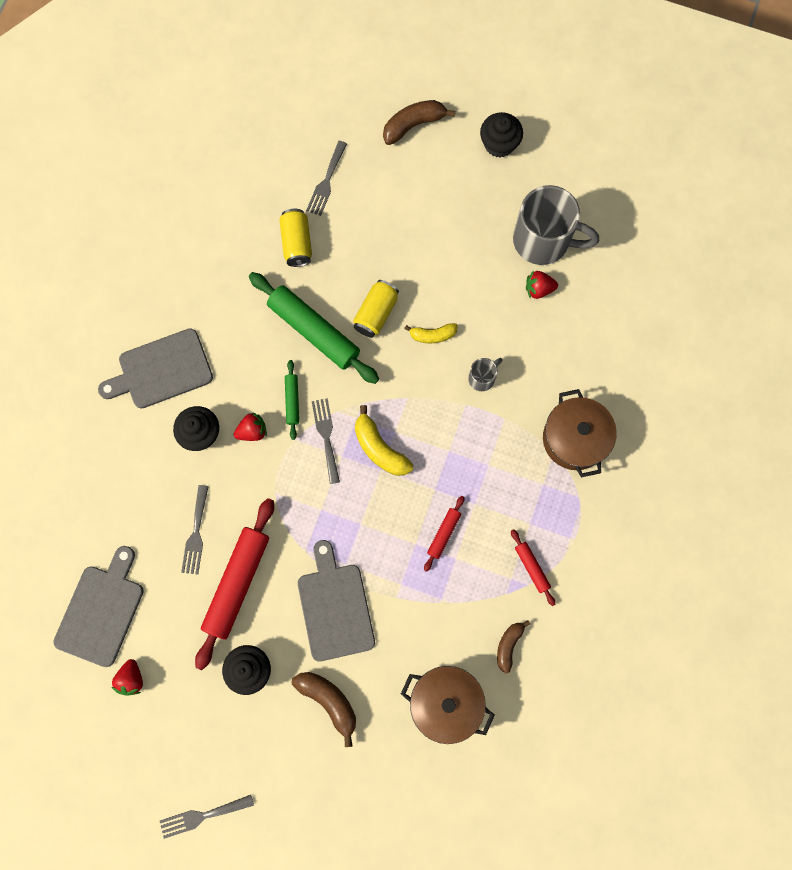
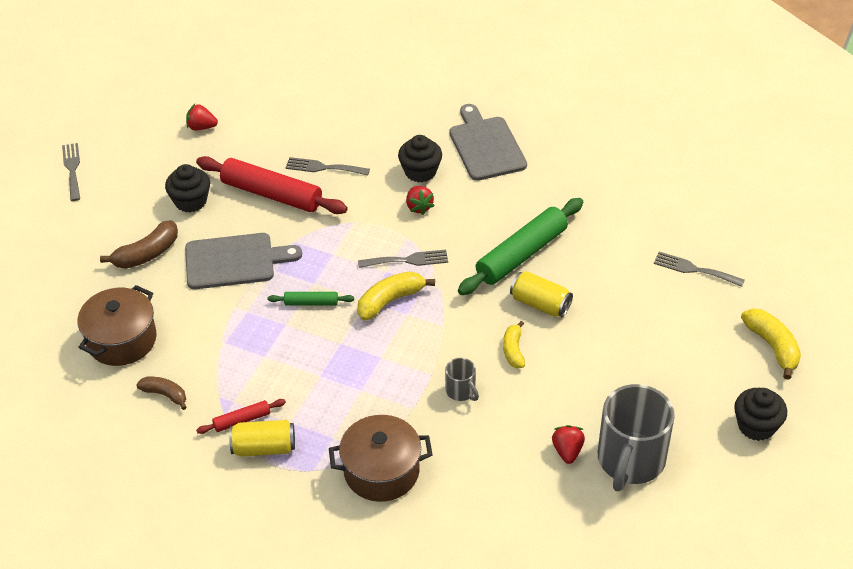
camera: 95 degrees right, 30 degrees down
(101, 611) = (265, 109): grey cutting board -> none
(292, 401) = (447, 236): green rolling pin -> green rolling pin (311, 303)
(297, 243) = (621, 244): yellow can -> yellow can (264, 448)
(413, 125) = (772, 346): brown banana -> yellow banana
(444, 534) = (292, 348): red rolling pin -> none

